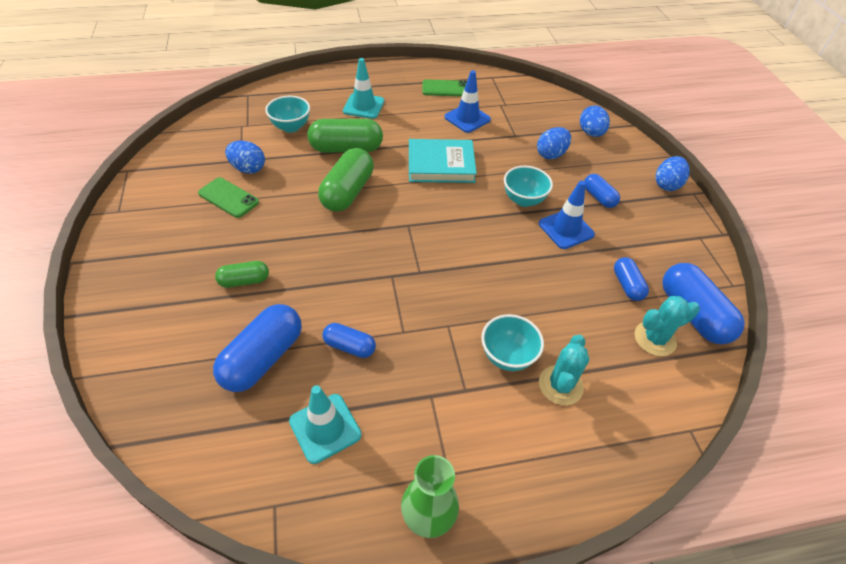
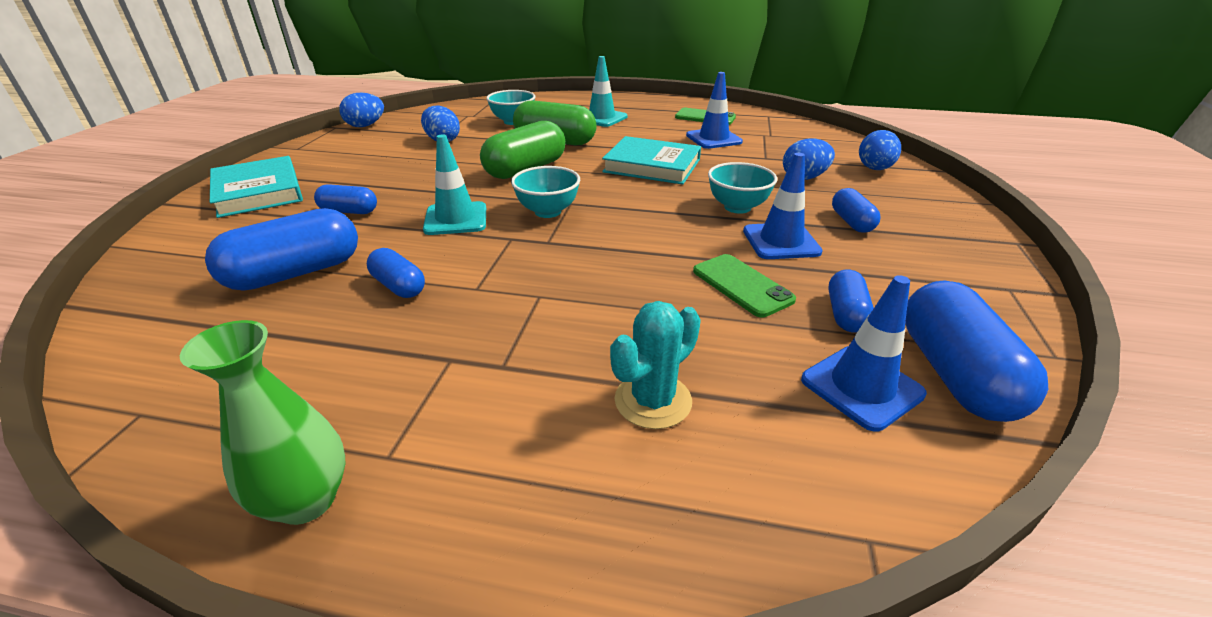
camera: 25 degrees right, 15 degrees down
(141, 279) = (258, 192): none -> turquoise book
(228, 198) = (402, 155): green phone -> green phone (742, 285)
(244, 281) = (349, 211): green capsule -> blue capsule
(325, 428) = (287, 353): turquoise traffic cone -> turquoise traffic cone (456, 219)
(507, 356) = (595, 346): turquoise bowl -> turquoise bowl (548, 211)
(655, 339) = (861, 387): turquoise cactus -> blue traffic cone
(667, 185) = (972, 228): blue egg -> blue egg (365, 125)

